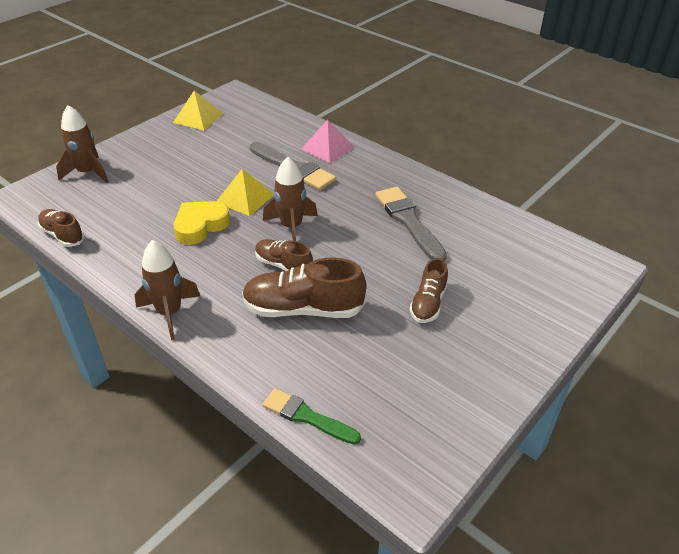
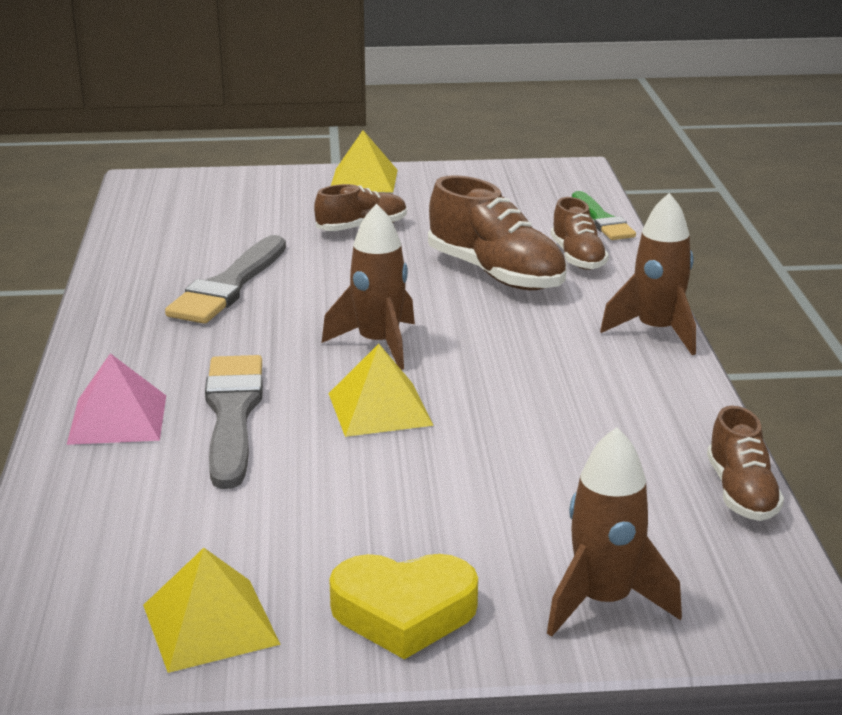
camera: 135 degrees left, 15 degrees down
(200, 226) = (501, 403): yellow heart -> yellow heart (404, 612)
(283, 265) = (456, 314): brown shoe -> brown shoe (577, 257)
(512, 356) = (364, 180): none -> yellow pyramid

